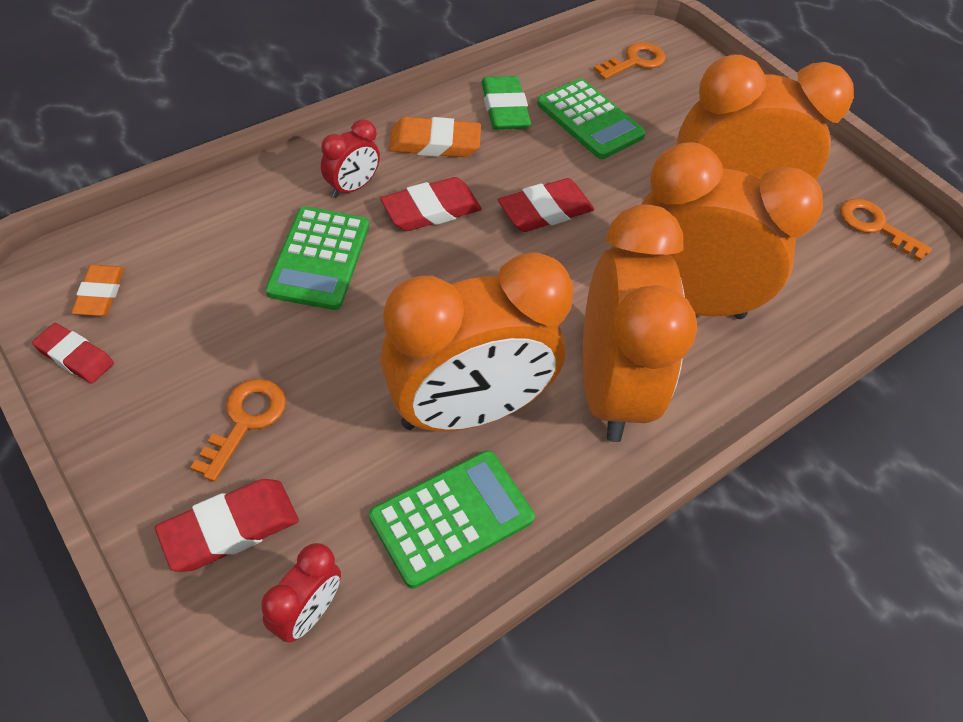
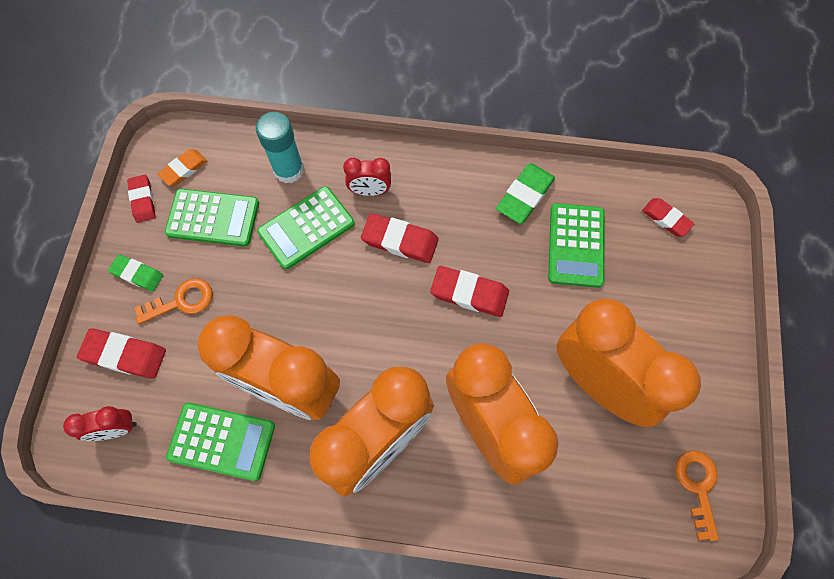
camera: 50 degrees right, 15 degrees up
(153, 435) = (137, 274): none -> green eraser
(194, 317) = (213, 218): none -> green calculator
(239, 220) = (288, 170): none -> turquoise glue stick
(434, 143) = (451, 192): orange eraser -> none
(634, 61) = (666, 219): orange key -> red eraser

